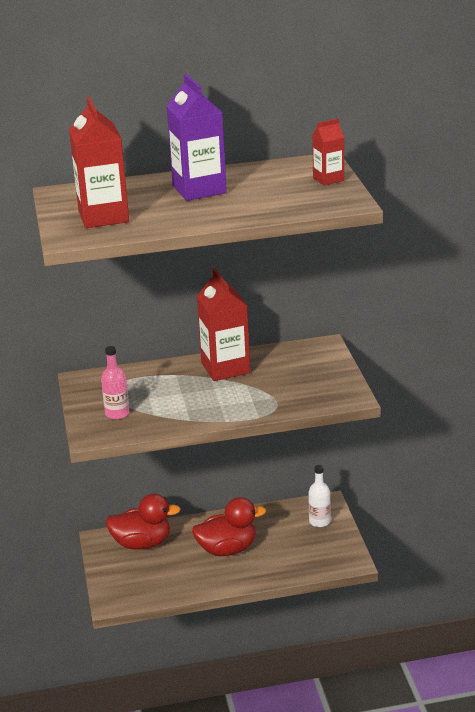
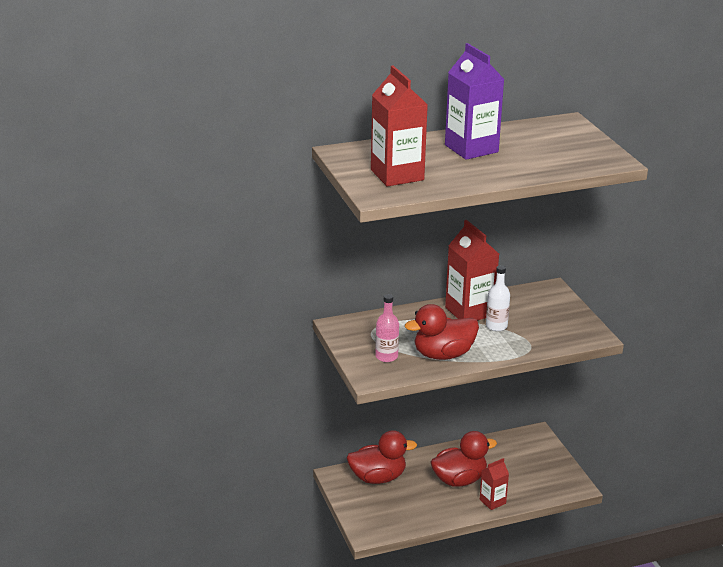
camera: 10 degrees left, 0 degrees up
(178, 413) = (443, 355): none -> red duck
(319, 521) = (535, 451): white bottle -> white bottle (496, 326)
(328, 179) = (584, 139): red carton -> red carton (492, 501)

